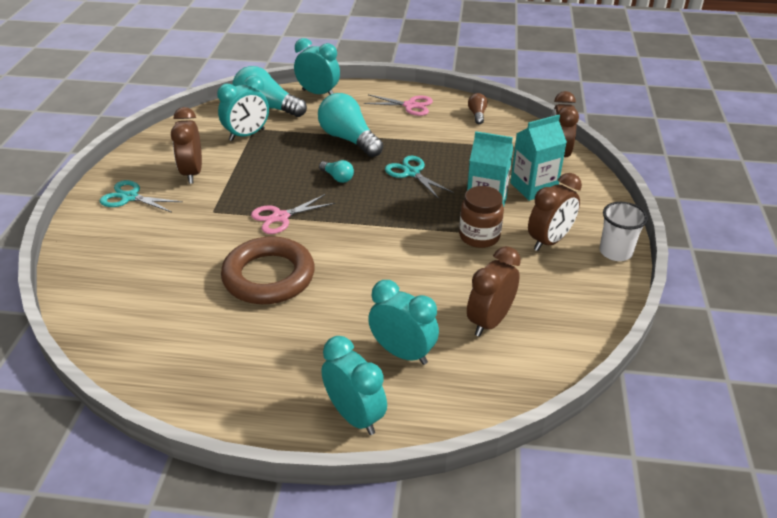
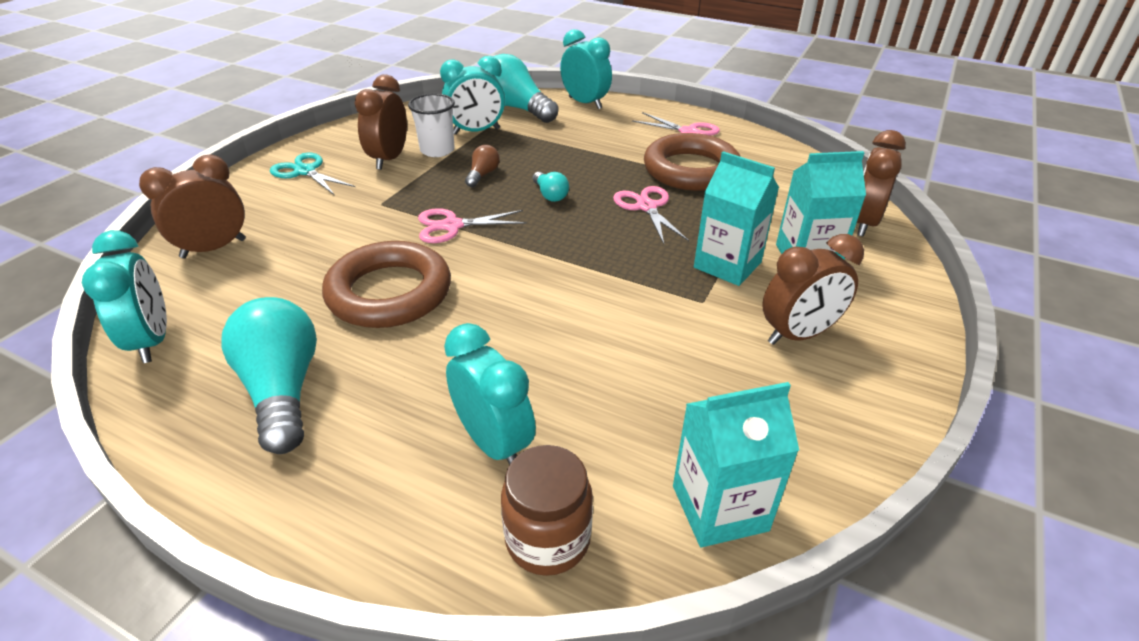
camera: 20 degrees right, 0 degrees up
(348, 139) = (590, 155): turquoise light bulb -> turquoise light bulb (283, 390)
(354, 416) = (367, 520): turquoise clock -> turquoise clock (152, 341)
(411, 173) = (647, 207): turquoise scissors -> pink scissors
(427, 137) = (691, 170): none -> brown ring
(477, 115) = (771, 156): brown light bulb -> brown light bulb (483, 175)
(479, 236) = (696, 305): brown jar -> brown jar (548, 539)
(489, 321) = (648, 431): brown clock -> brown clock (214, 248)
(549, 352) = (719, 508): none -> turquoise carton
(615, 252) = (900, 375): white cup -> white cup (437, 150)

